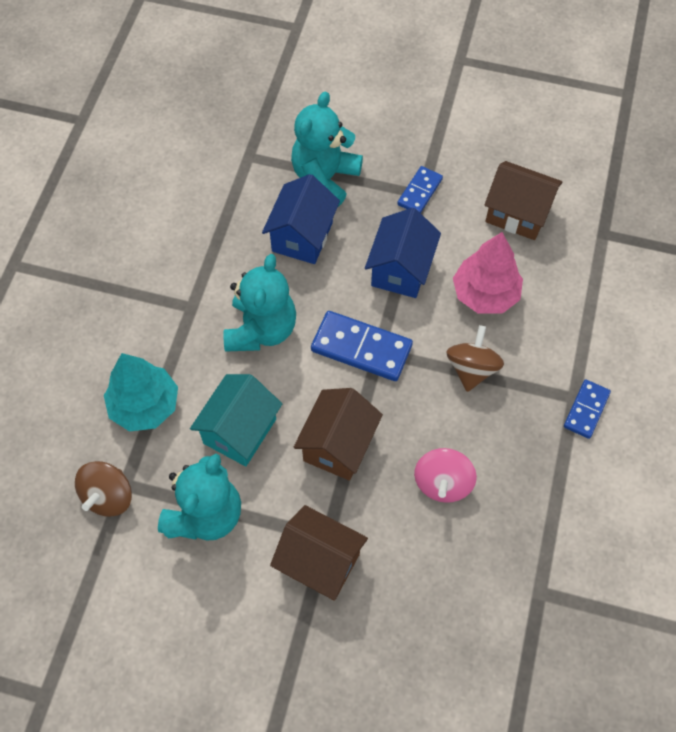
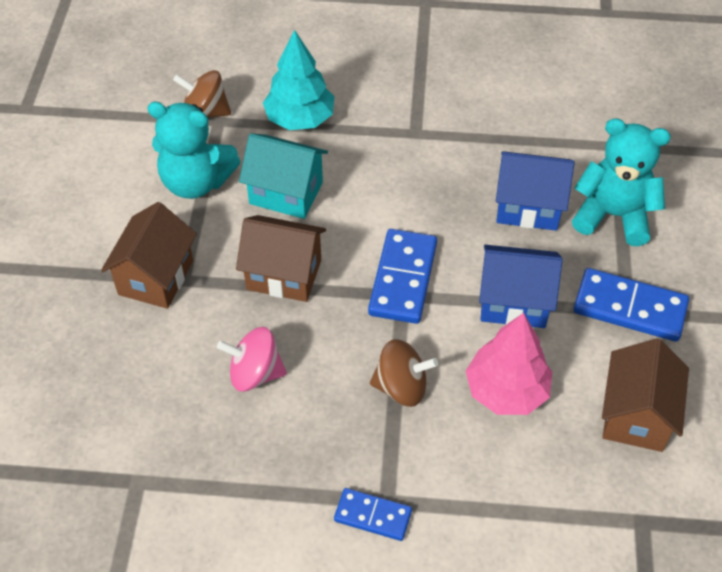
camera: 80 degrees right, 10 degrees down
(261, 329) = (403, 191): turquoise teddy bear -> none
(419, 192) = (629, 307): blue domino -> blue domino, size x1.67

